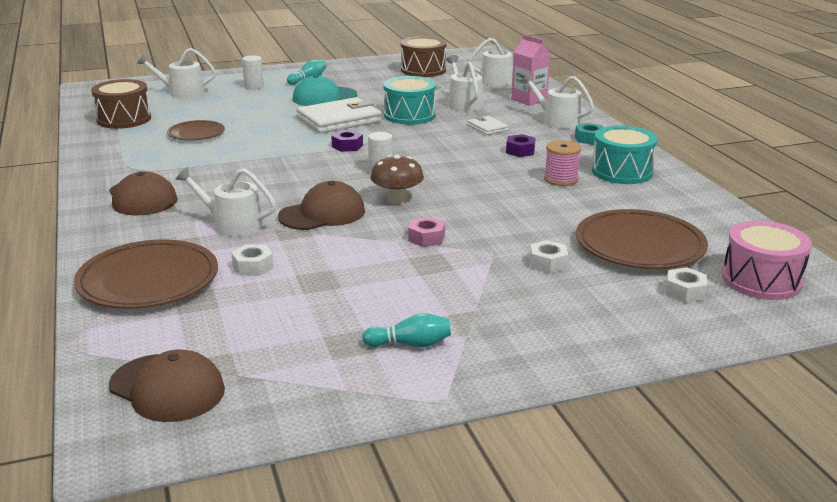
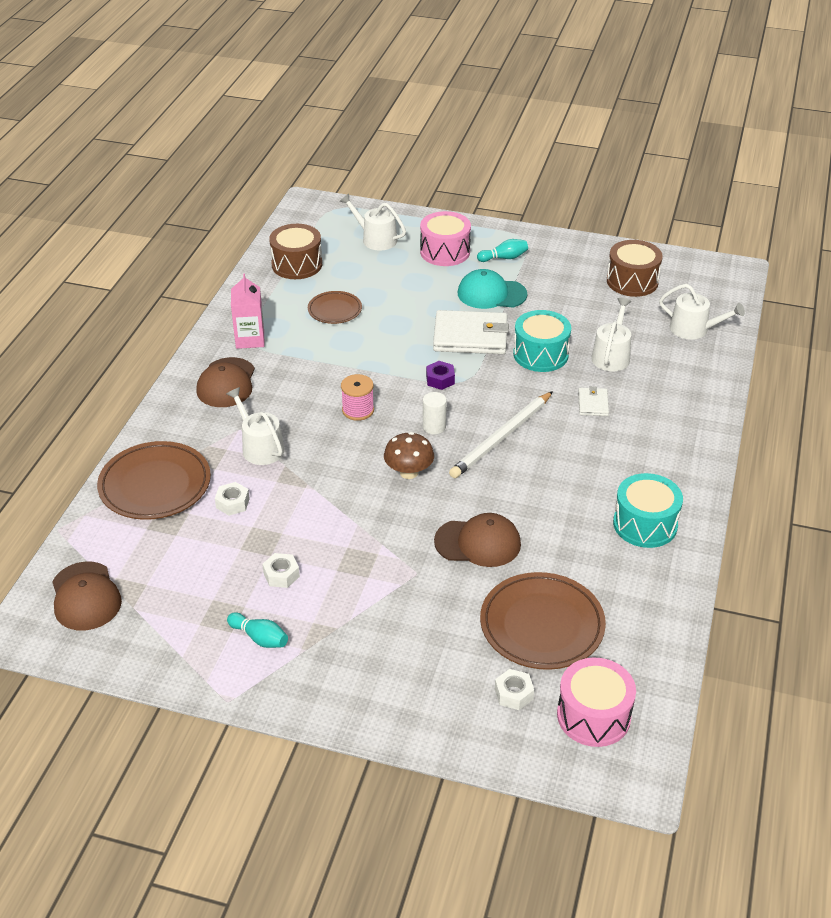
camera: 35 degrees right, 15 degrees up
(254, 86) = (445, 252): white cylinder -> pink drum
(322, 214) = (335, 464): brown cap -> brown cap (478, 543)
(426, 238) = (383, 531): pink nut -> none
(445, 161) = (502, 437): none -> white pencil
(520, 151) = (584, 452): purple nut -> none
(529, 100) = (685, 374): pink carton -> pink carton (250, 339)
(548, 263) = (444, 607): white nut -> white nut (281, 575)
(557, 121) = (673, 421): white watering can -> none
(561, 179) = (575, 509): pink spool -> pink spool (358, 410)
(589, 139) = (672, 463): turquoise nut -> none

